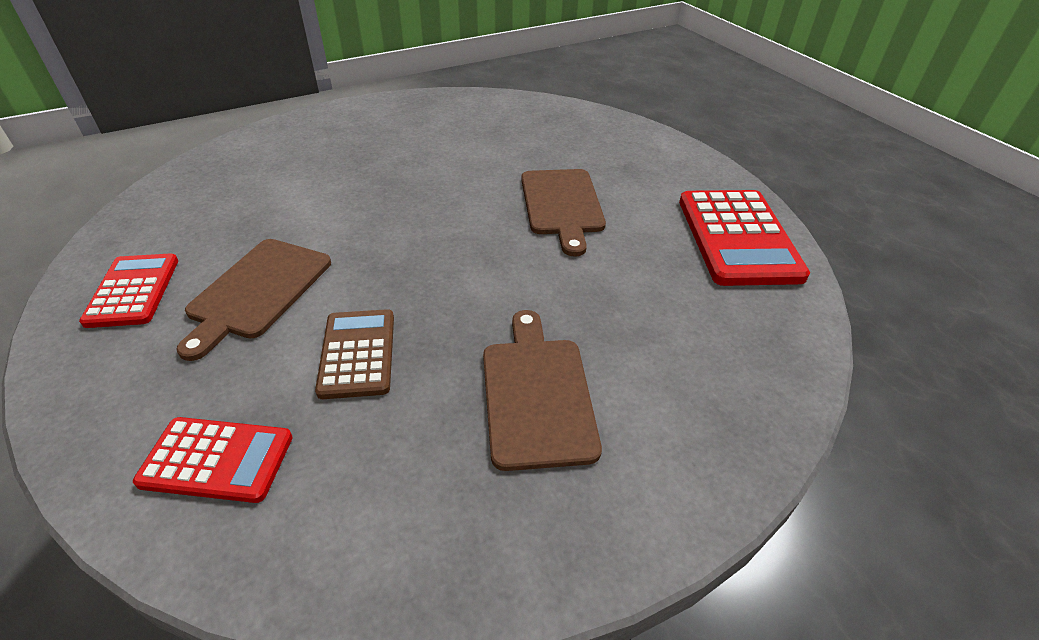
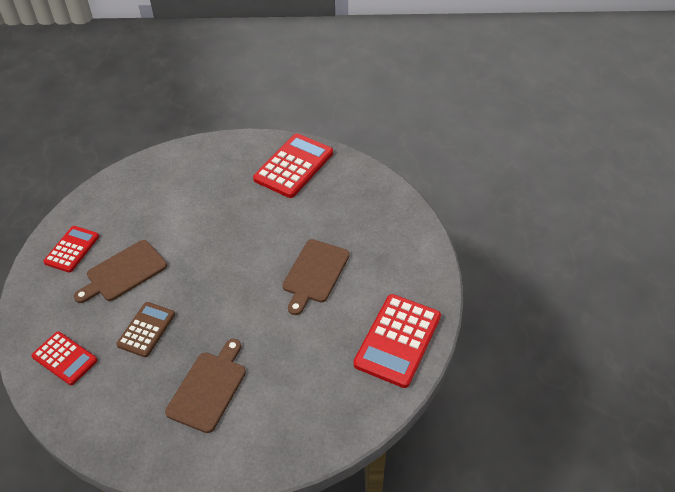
camera: 30 degrees right, 5 degrees up
(433, 116) = (294, 166): none -> red calculator

